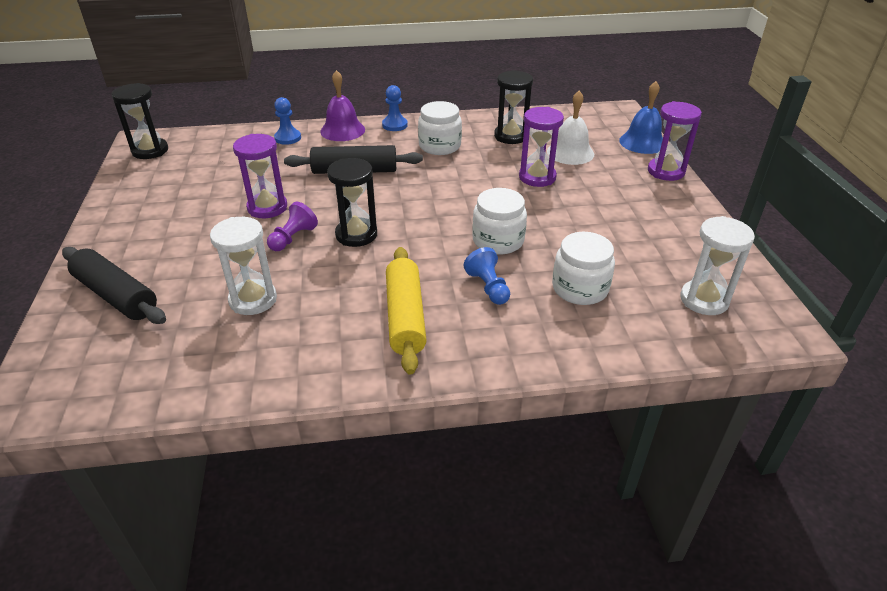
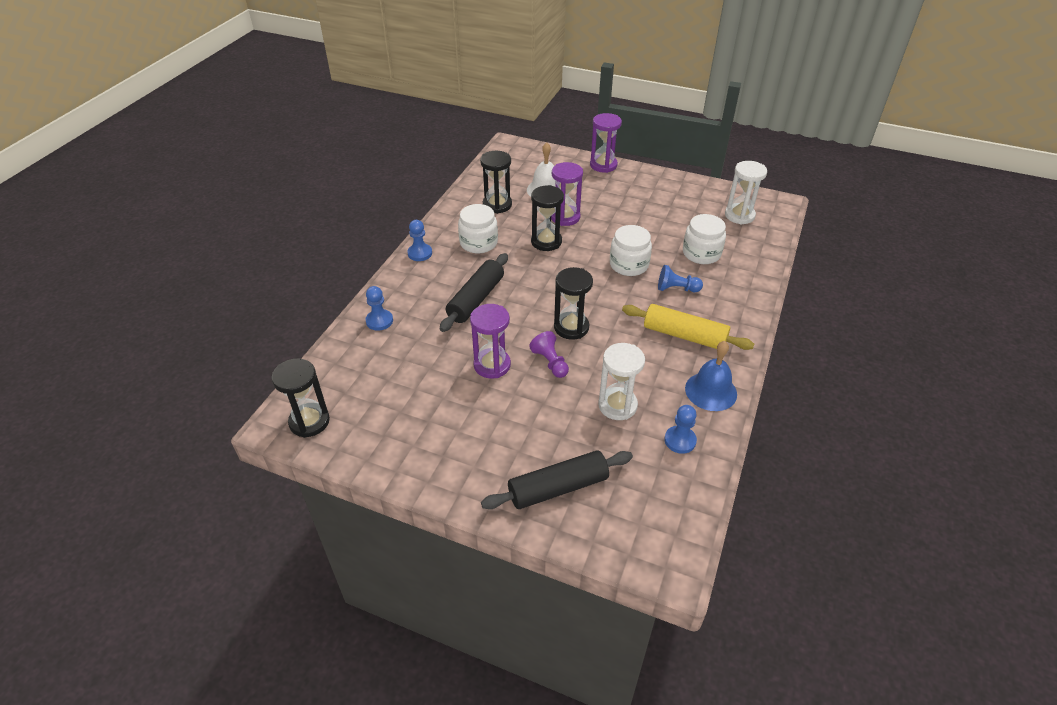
camera: 60 degrees left, 5 degrees up
(219, 362) = (680, 440): none -> blue pawn
(342, 130) = (399, 284): purple bell -> none
(482, 179) = (546, 242): none -> black hourglass
(642, 142) = (560, 156): blue bell -> blue bell (711, 391)

